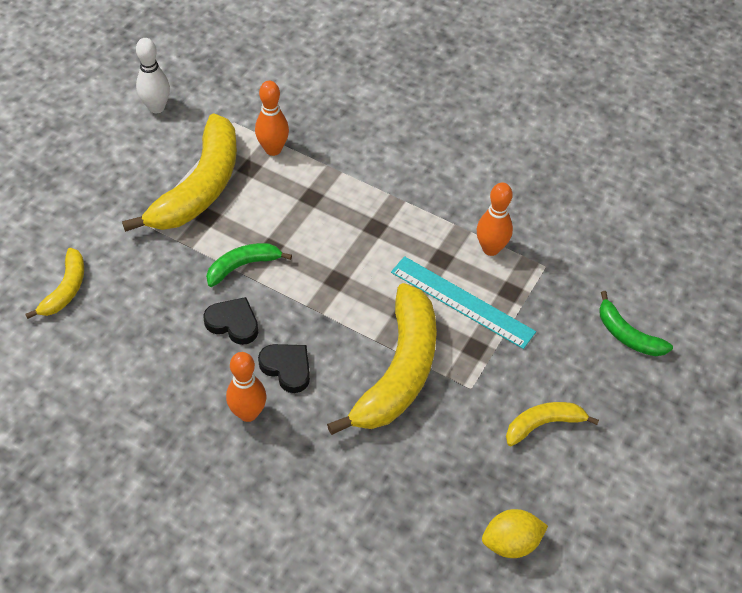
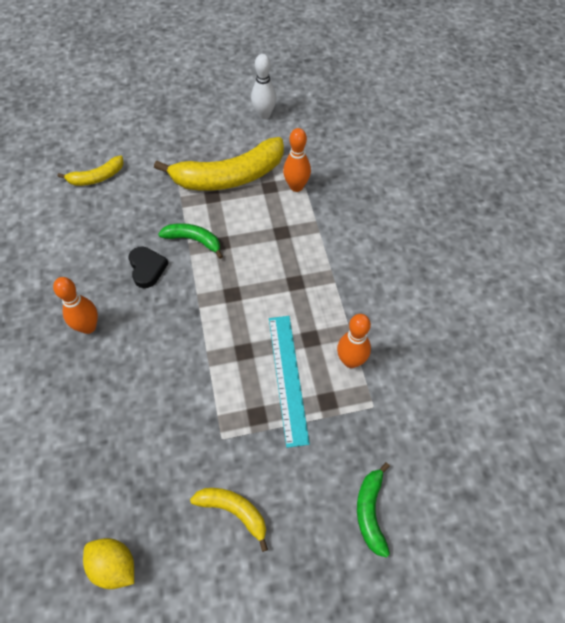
camera: 50 degrees right, 5 degrees up
(287, 368) = (139, 321): black heart -> none
(399, 371) = (195, 384): yellow banana -> none

